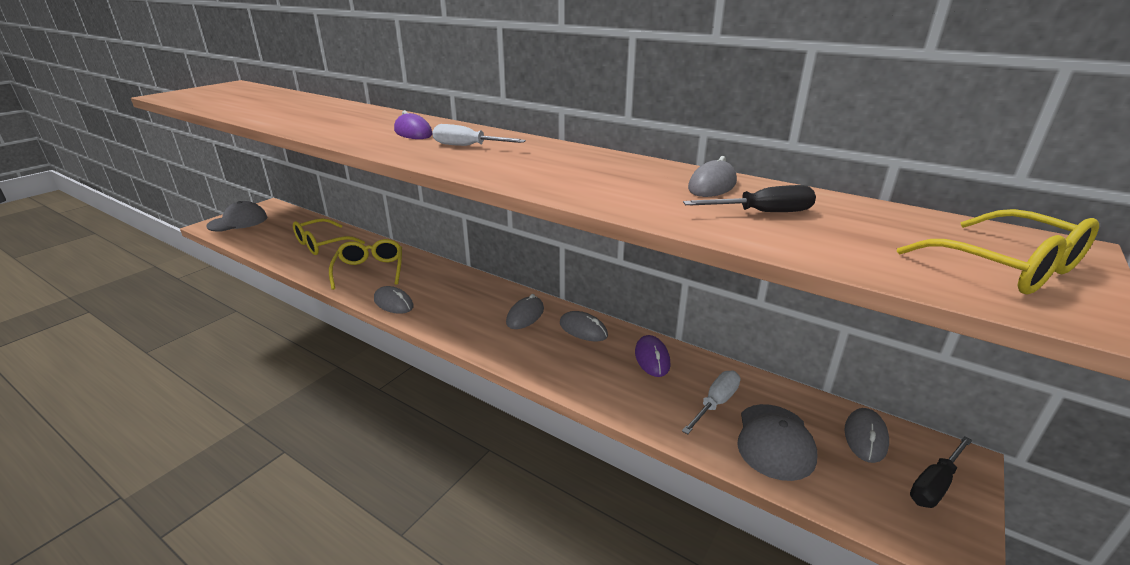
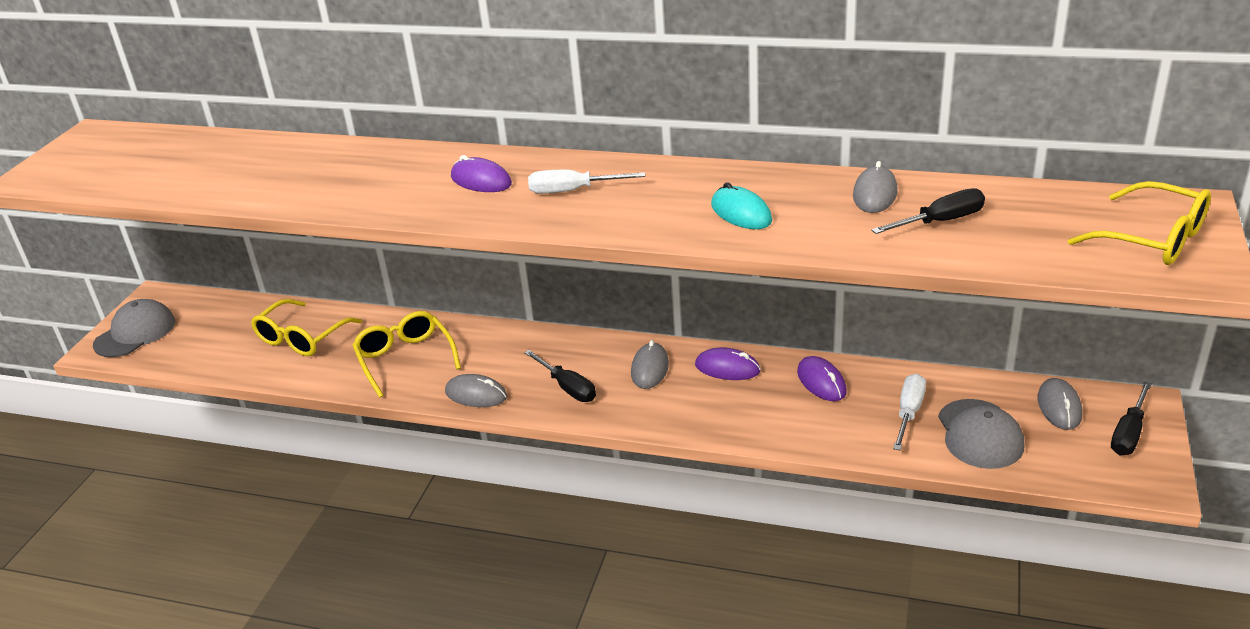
camera: 15 degrees left, 5 degrees up
(458, 314) = (567, 387): none -> black screwdriver
(582, 178) = (741, 213): none -> turquoise mouse
(583, 329) = (727, 368): grey mouse -> purple mouse

